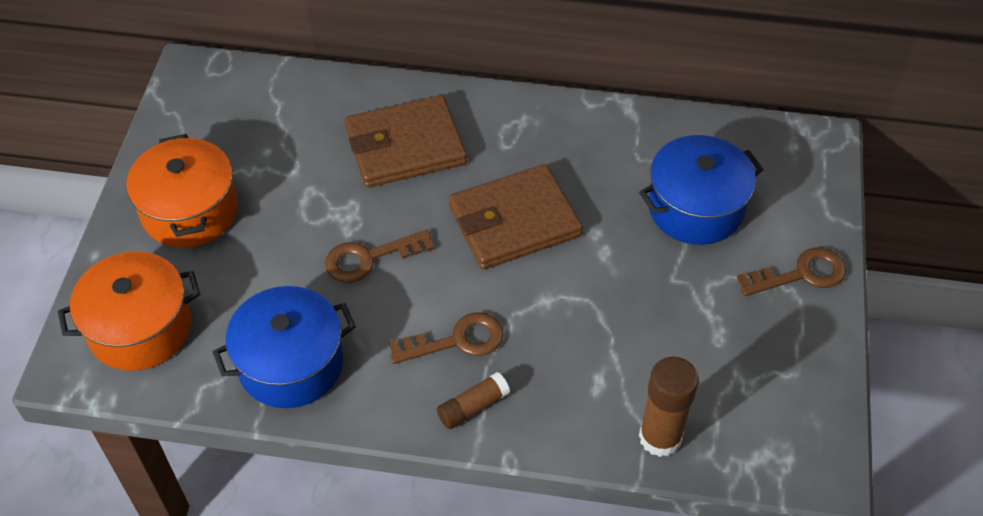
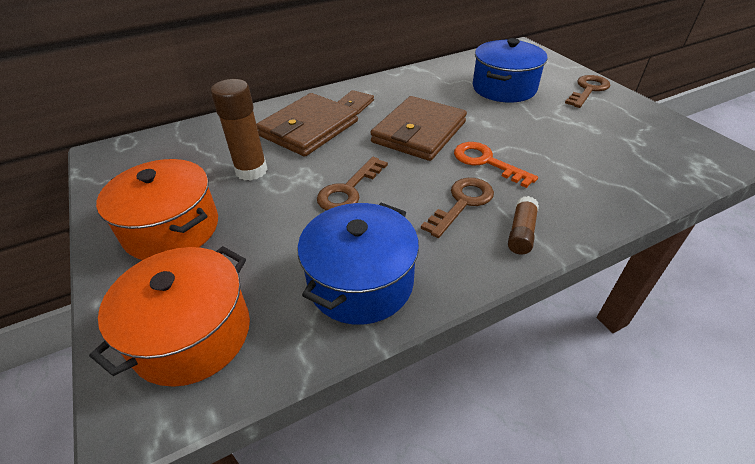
camera: 35 degrees left, 10 degrees down
(488, 134) = (354, 104): none -> brown wallet
(538, 306) = (486, 162): none -> orange key
(660, 437) = (641, 186): brown glue stick -> brown glue stick (251, 171)

